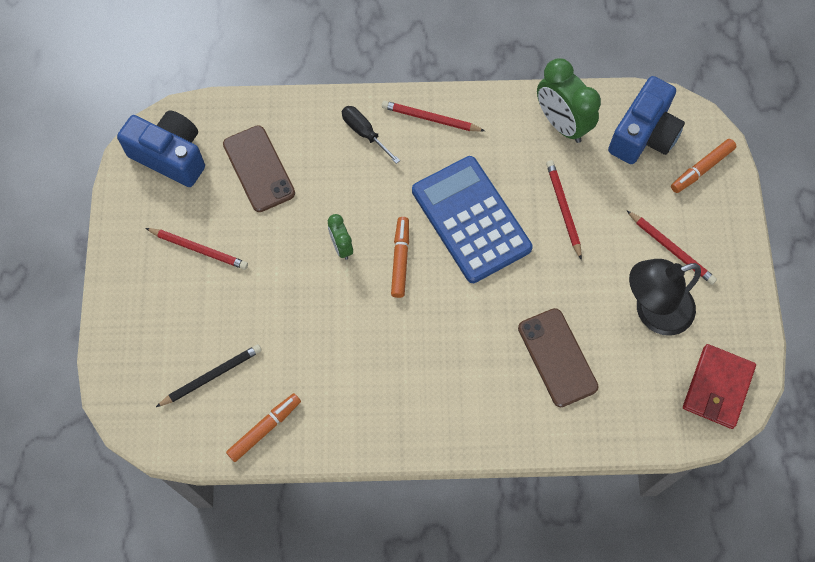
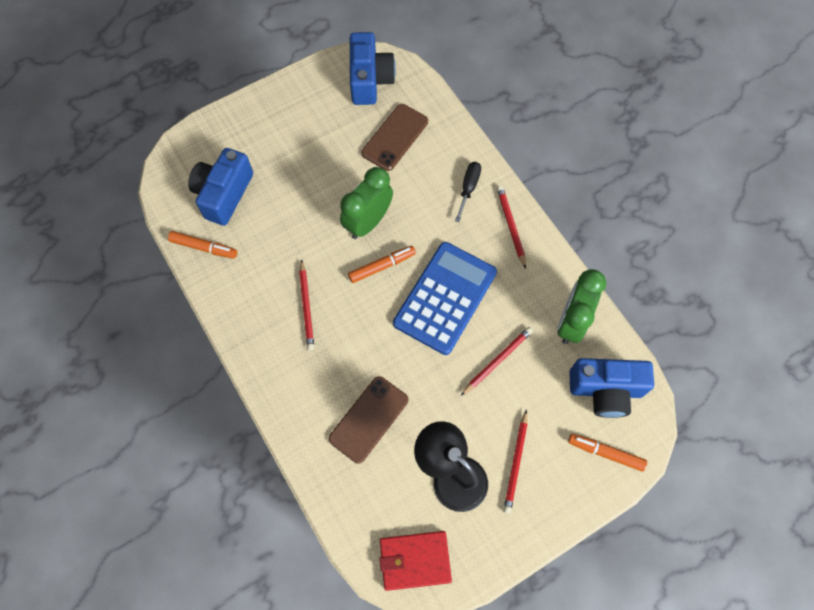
camera: 60 degrees right, 0 degrees up
(199, 249) = (311, 135): red pencil -> red pencil (306, 307)
(211, 376) = (224, 194): black pencil -> blue camera
(341, 247) = (368, 222): green clock -> green clock, size x1.88

